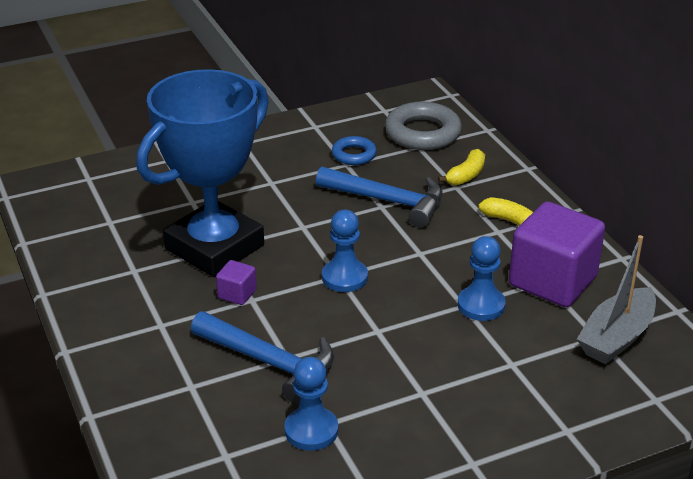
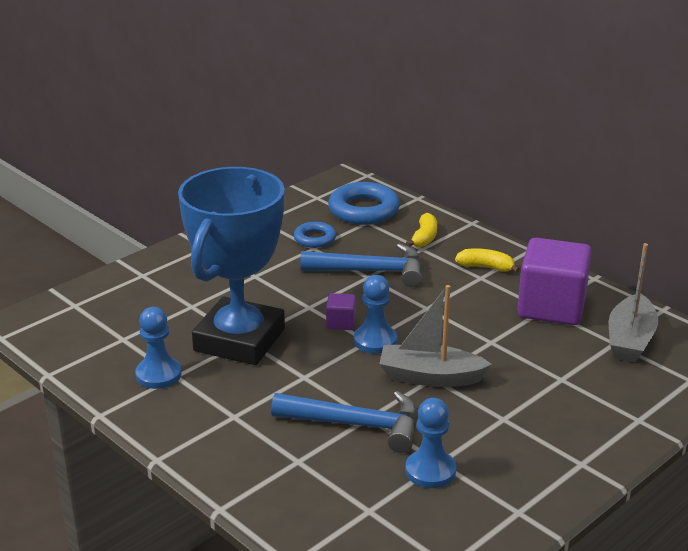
camera: 20 degrees left, 5 degrees down
(237, 294) = (287, 375): purple cube -> purple cube (341, 323)
(375, 329) = (430, 377): none -> grey boat
(422, 133) = (364, 210): grey ring -> blue ring
(481, 305) = (506, 338): blue pawn -> blue pawn (158, 375)

